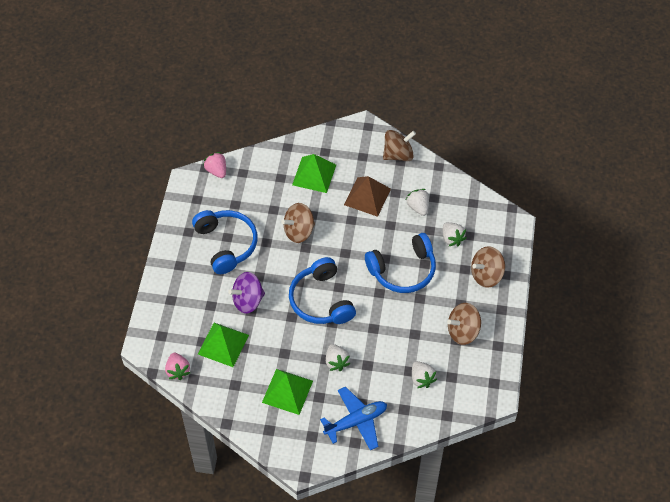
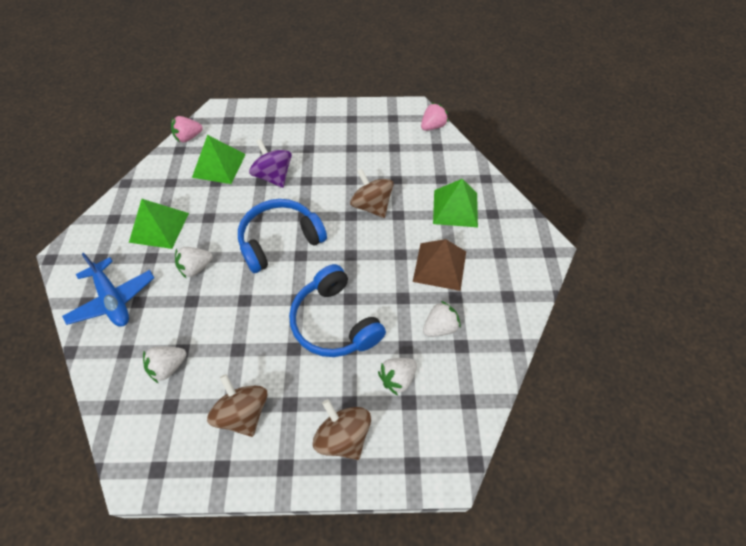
camera: 80 degrees right, 0 degrees up
(226, 244) = (342, 148): blue headphones -> none
(398, 154) = (518, 292): brown spinning top -> none

